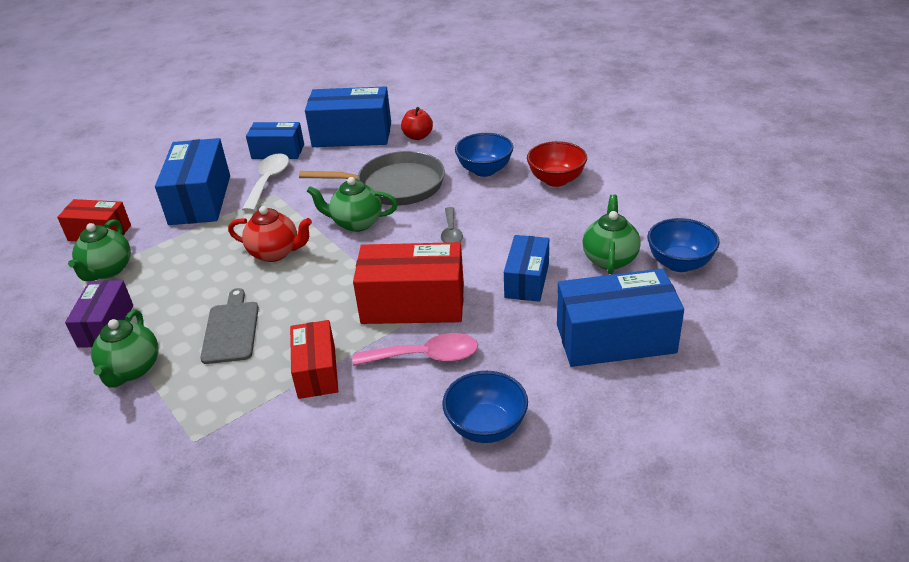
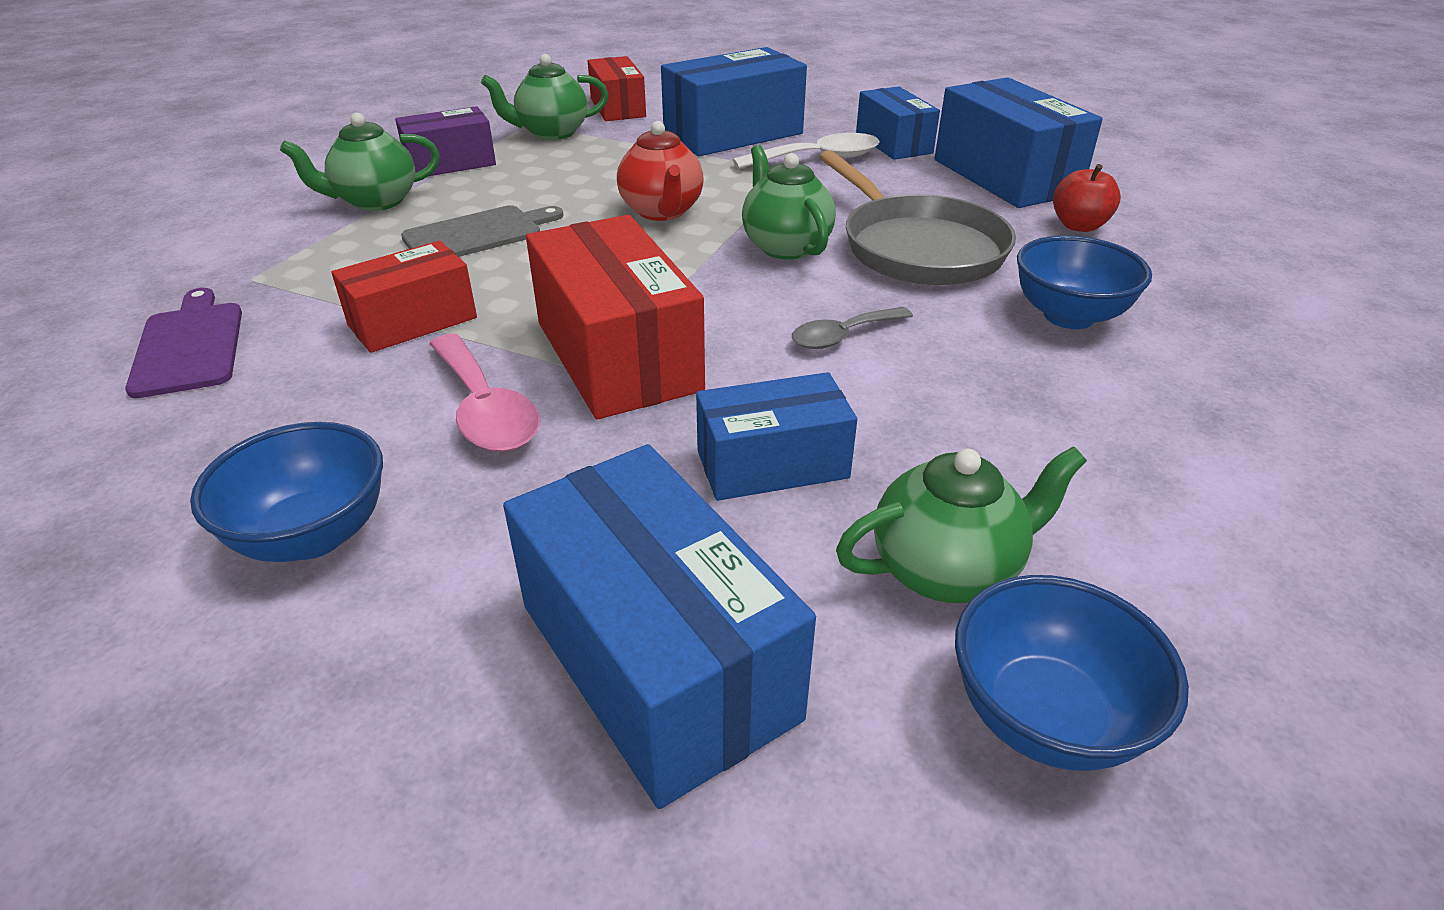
camera: 60 degrees right, 0 degrees up
(263, 472) = (190, 345): none -> purple cutting board
(556, 180) = (1147, 409): red bowl -> none

